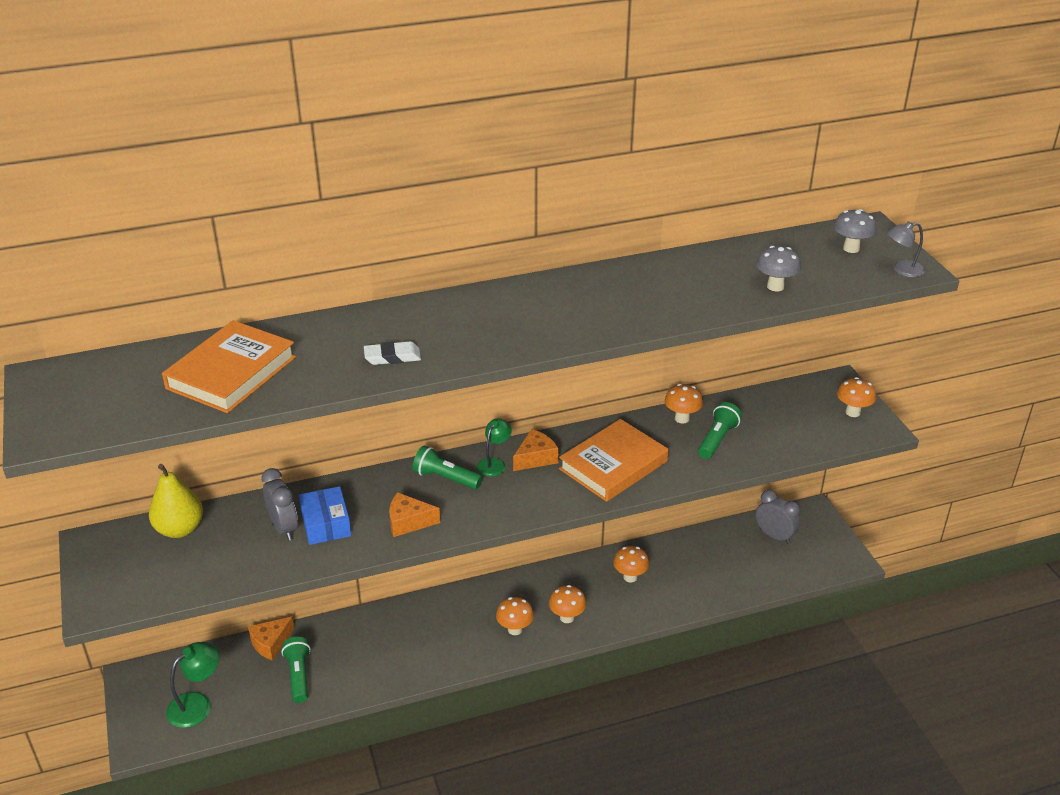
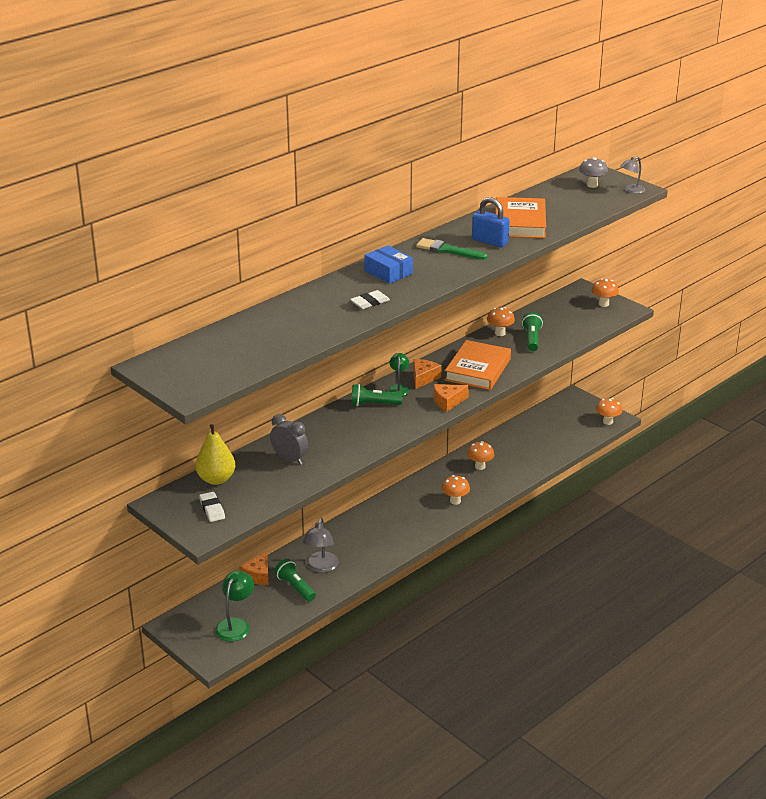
camera: 25 degrees left, 5 degrees down
(138, 572) = (212, 509): none -> white eraser
(231, 373) = (275, 334): orange book -> orange book (519, 222)
(326, 524) = (316, 449): blue box -> blue box (388, 272)
(347, 657) = (321, 567): none -> grey lamp
(408, 522) = (371, 434): orange cheese -> orange cheese (448, 402)
(515, 629) = (425, 518): orange mushroom -> orange mushroom (608, 422)
(567, 302) = (448, 250): none -> green brush
(634, 303) = (490, 241): none -> blue padlock
(774, 536) = (558, 417): grey clock -> none
(775, 286) = (566, 215): grey mushroom -> none

